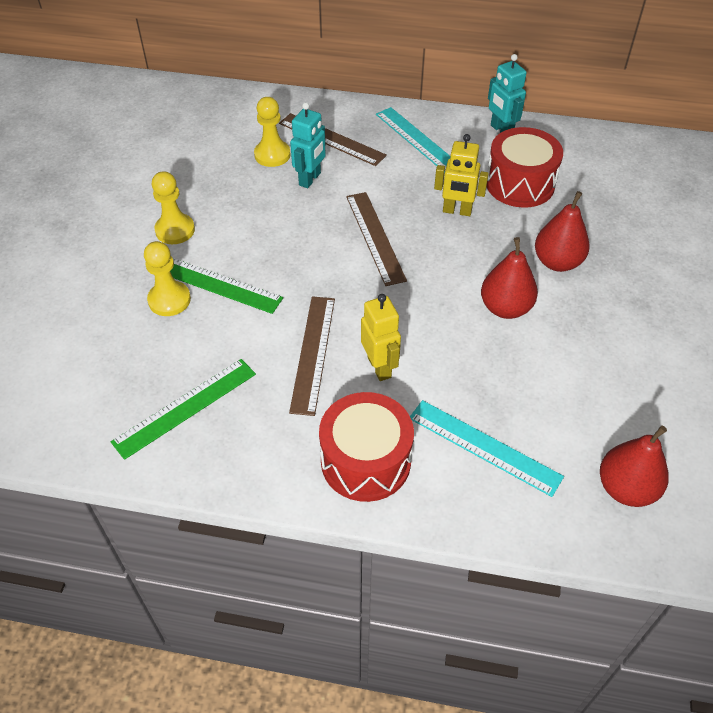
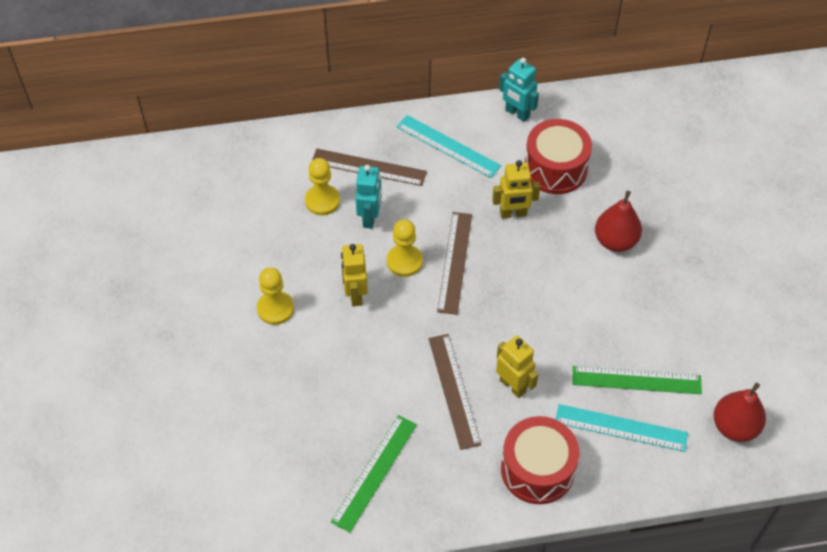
camera: 20 degrees left, 5 degrees up
(169, 300) = (308, 379): yellow pawn -> yellow pawn (404, 261)
(217, 284) = (341, 351): green ruler -> green ruler (636, 380)
(259, 239) = (355, 295): none -> yellow robot
(375, 237) = (454, 262): brown ruler -> brown ruler turned 45 degrees clockwise
(505, 308) = (590, 298): red pear -> none

